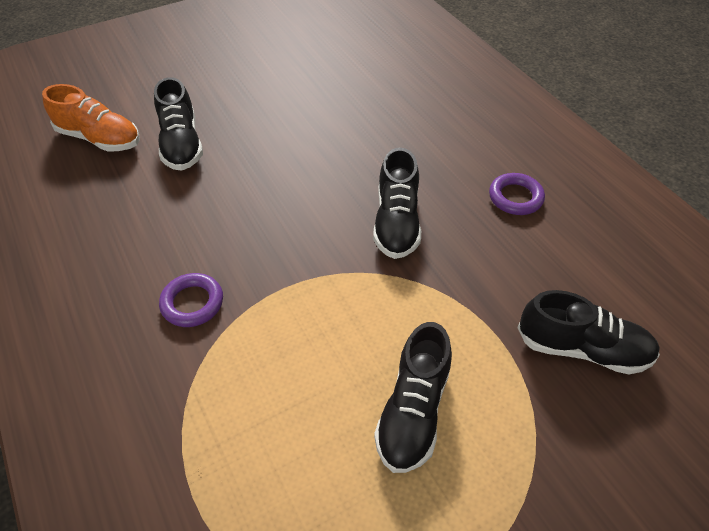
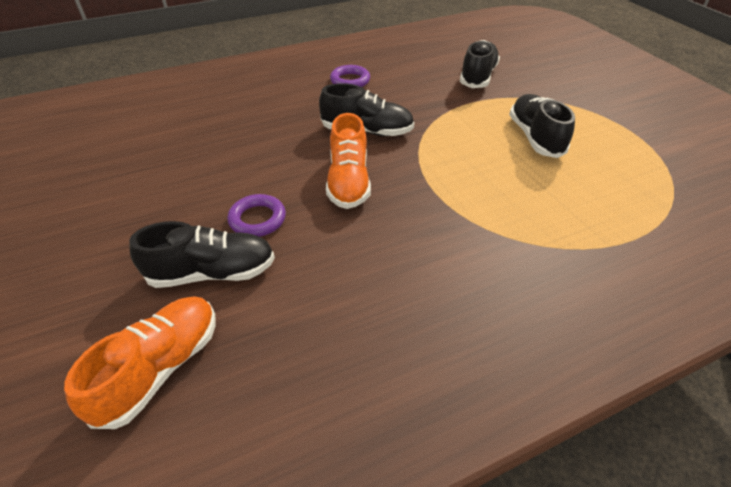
camera: 85 degrees left, 5 degrees down
(192, 303) = (455, 249): purple ring -> purple ring (257, 219)
(299, 213) = (348, 181): none -> orange shoe
(413, 411) = (535, 137): black shoe -> black shoe turned 120 degrees counterclockwise

